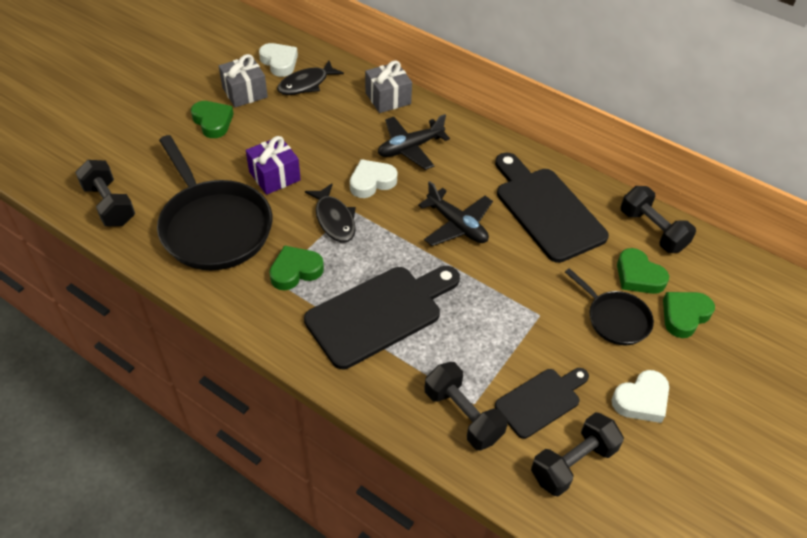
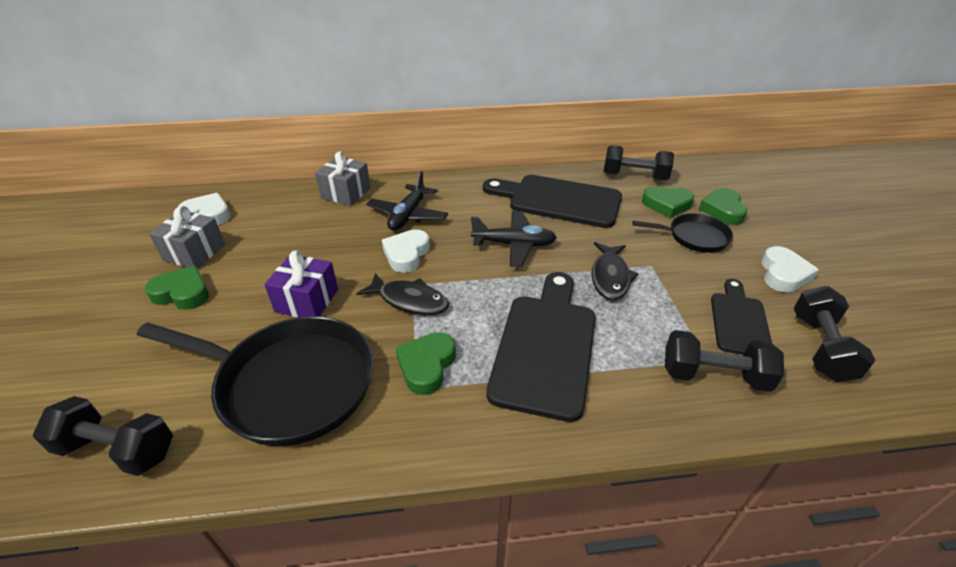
camera: 40 degrees left, 10 degrees down
(306, 84) = (255, 217): black fish -> black fish (610, 277)

